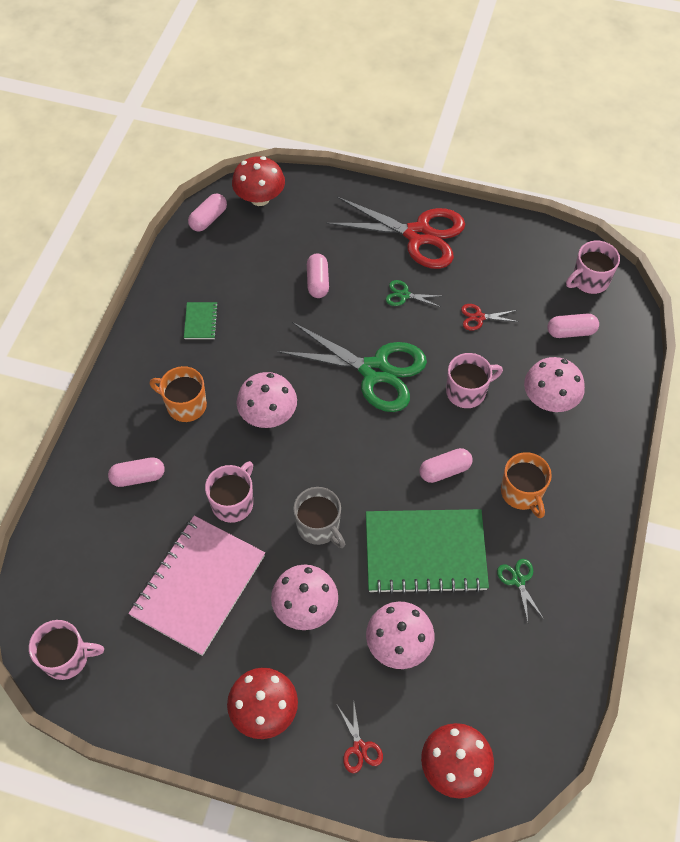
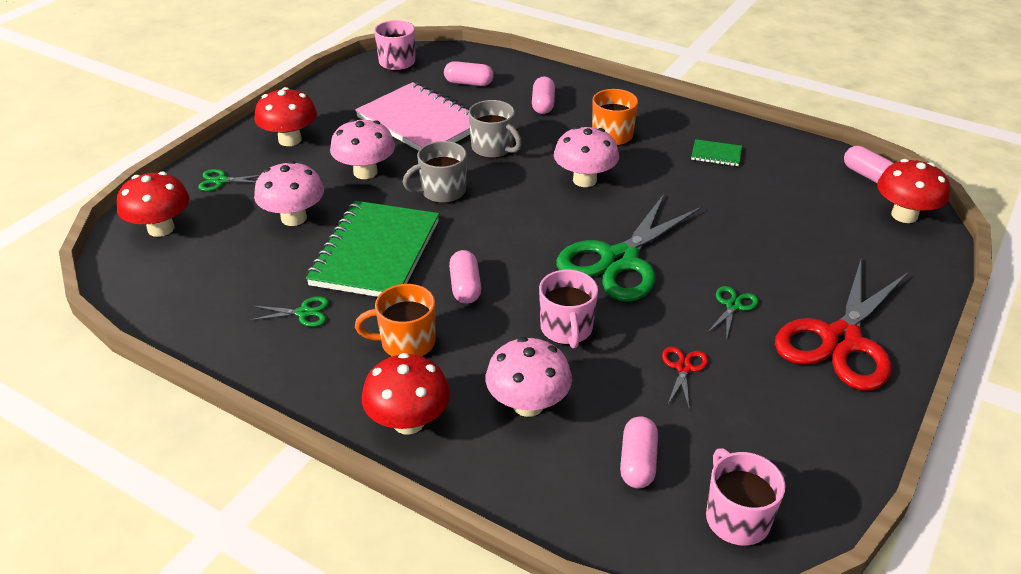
camera: 105 degrees right, 20 degrees down
(233, 502) = (493, 148): pink mug -> grey mug
(317, 282) = (763, 239): pink capsule -> pink capsule (469, 83)
(359, 748) = (221, 181): red scissors -> green scissors
(595, 467) = (408, 422): none -> red mushroom

